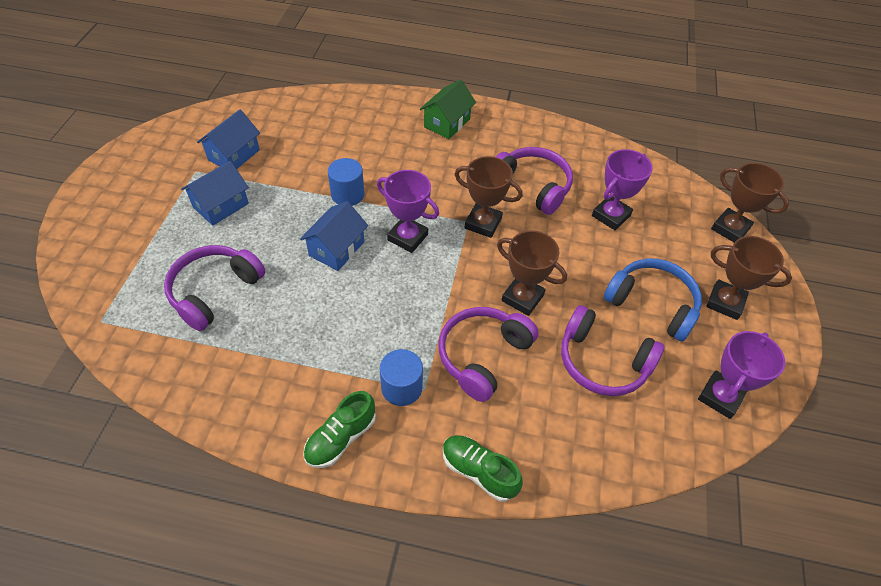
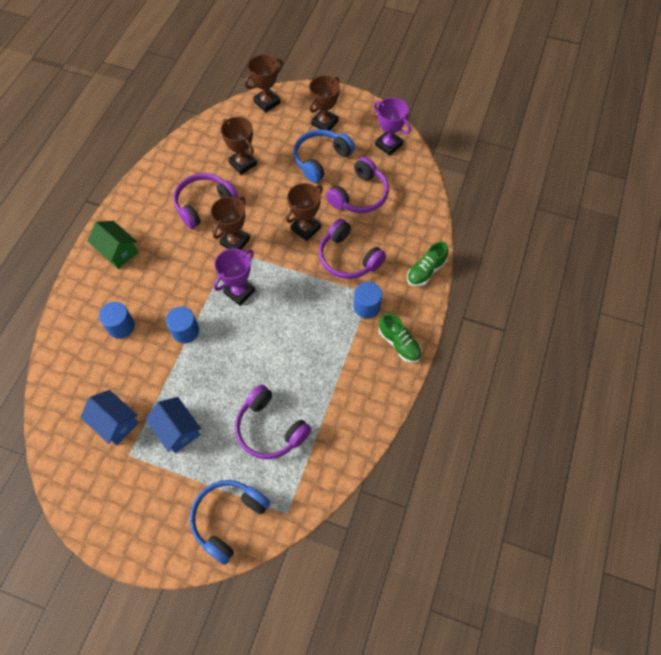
camera: 80 degrees left, 10 degrees up
(106, 264) = (228, 518): none -> blue headphones
(337, 248) = (242, 341): blue house -> none
(350, 141) = (121, 326): none -> blue cylinder
(611, 215) = (243, 163): purple trophy -> brown trophy

